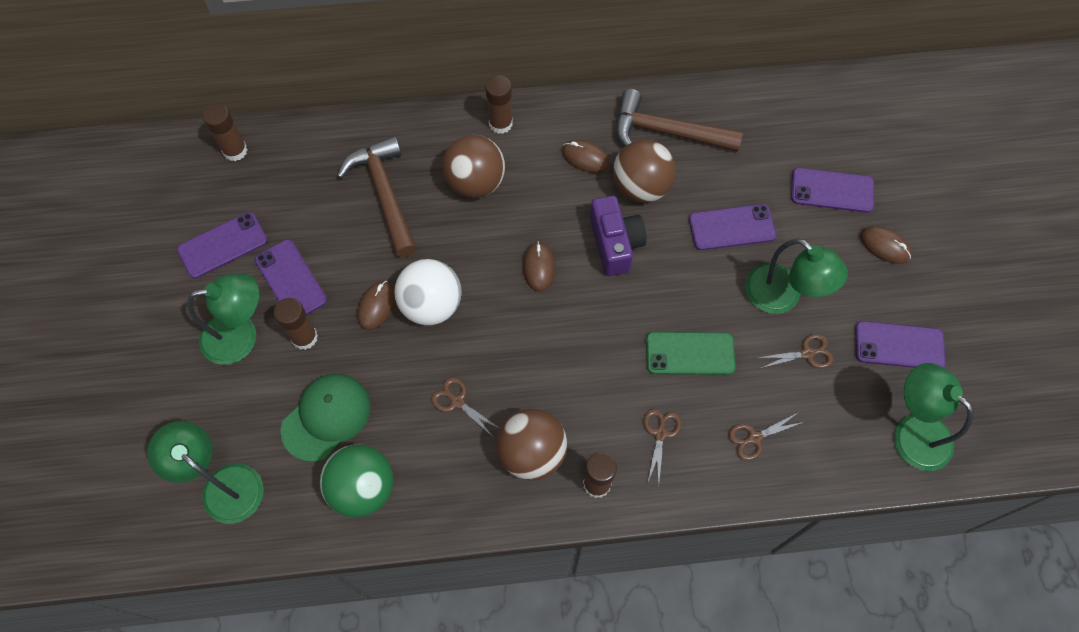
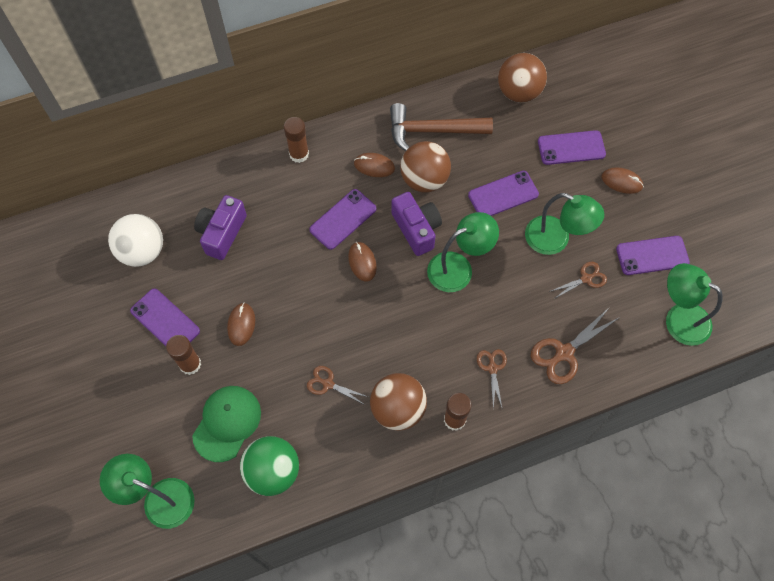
camera: 15 degrees left, 0 degrees up
(223, 245) = (100, 306): purple phone -> purple phone (343, 219)
(235, 151) = (86, 226): brown glue stick -> none
(241, 336) = (138, 376): green lamp -> green lamp (458, 268)
(385, 194) = (222, 233): brown hammer -> purple camera
(431, 305) = (285, 313): white ball -> white ball (142, 251)
(475, 183) = (292, 206): brown ball -> brown ball (518, 92)
(690, 353) = (498, 301): green phone -> none
(754, 438) = (564, 353): brown scissors -> brown scissors, size x1.64

